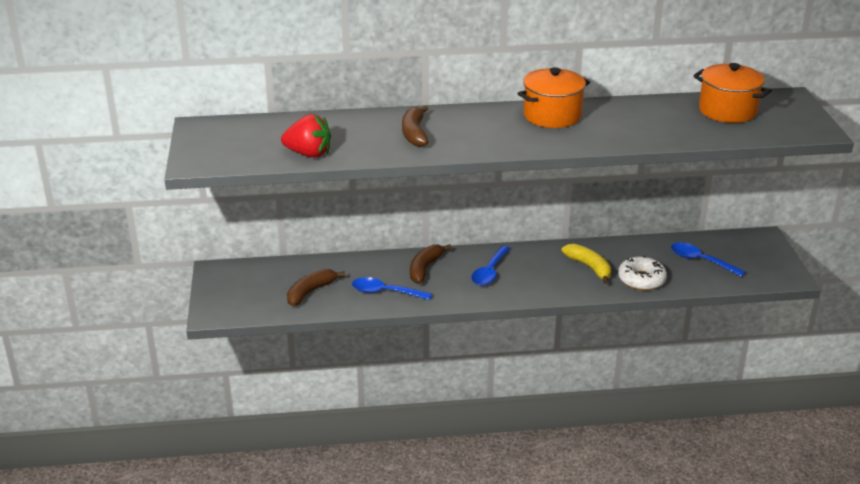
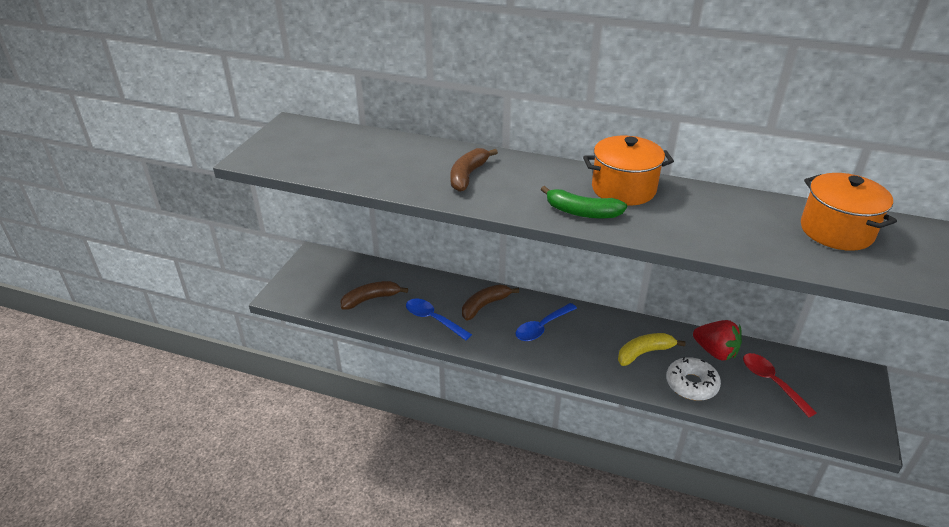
camera: 25 degrees right, 5 degrees up
(308, 154) = (352, 173): red strawberry -> red strawberry (715, 352)
(534, 140) = (582, 212): none -> green banana
(589, 267) = (644, 353): yellow banana -> yellow banana turned 105 degrees counterclockwise
(701, 261) = (771, 382): blue spoon -> red spoon

